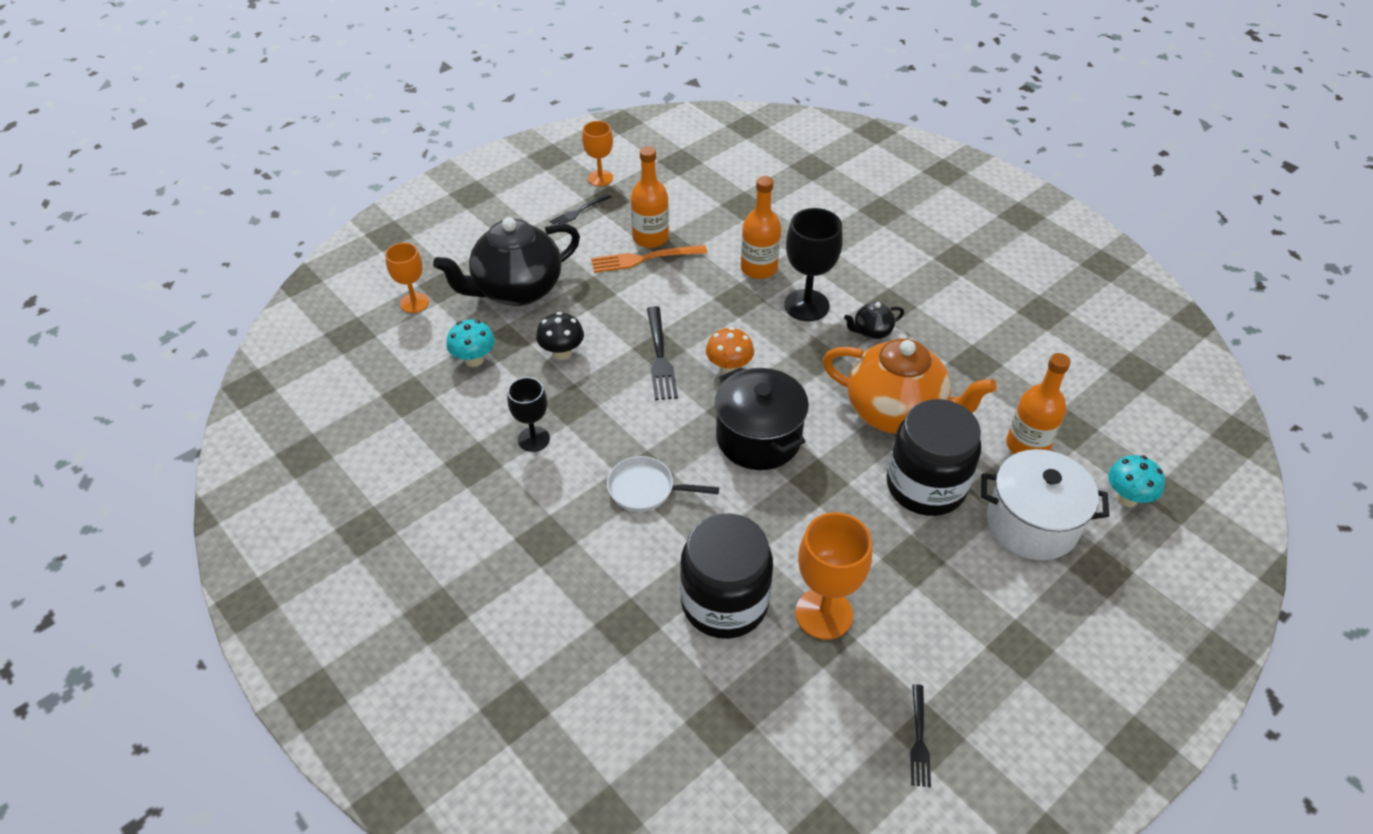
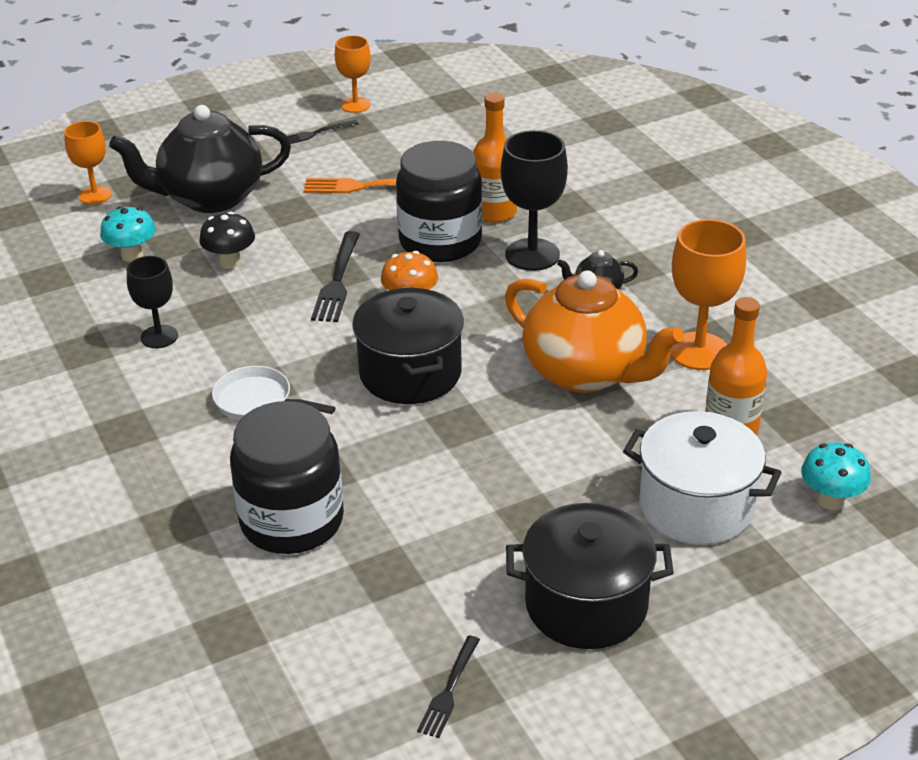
camera: 15 degrees right, 10 degrees down
(650, 238) = (384, 168): orange bottle -> none
(824, 614) = (400, 551): orange goblet -> orange goblet (699, 351)
(925, 486) = (584, 449): black jar -> black jar (440, 241)
(989, 634) = (586, 605): none -> black pot

